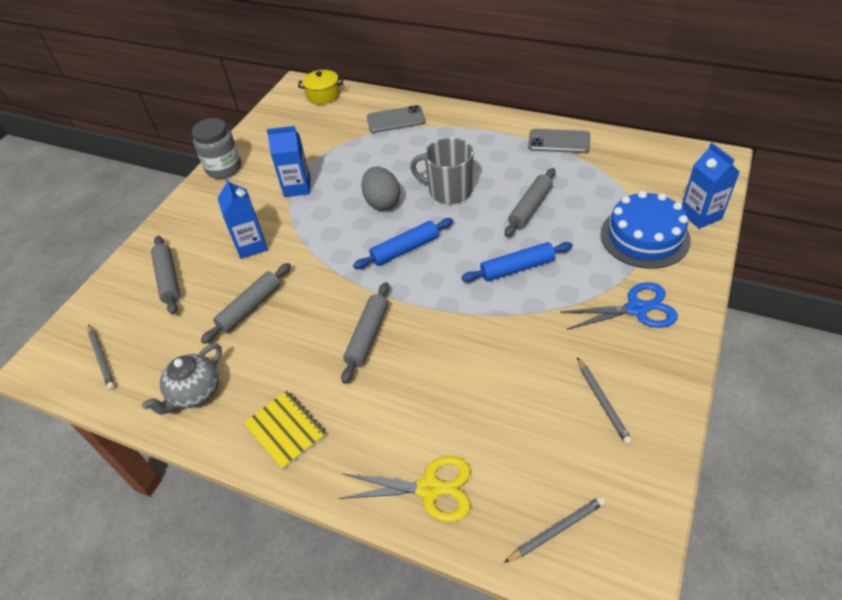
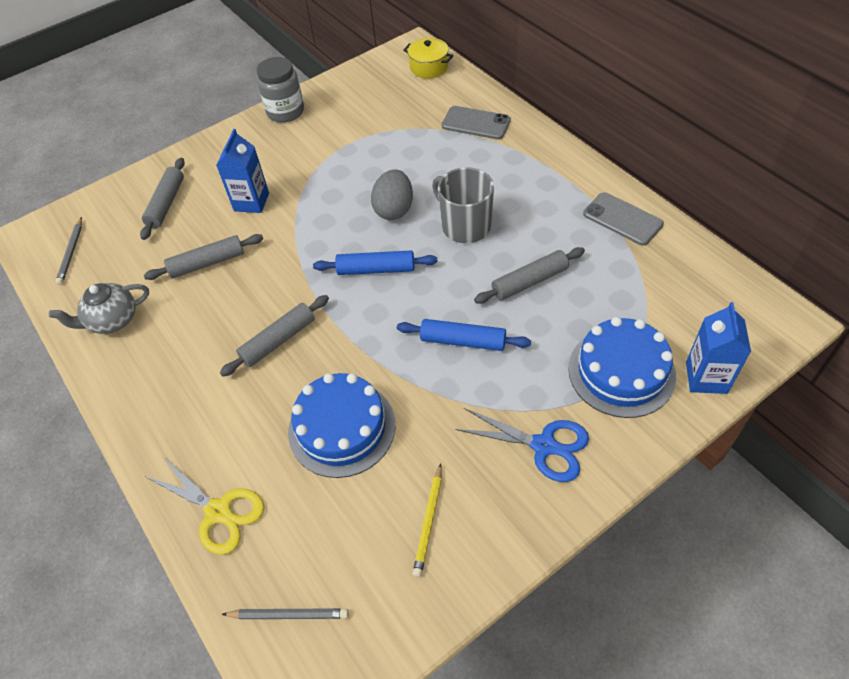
camera: 30 degrees right, 5 degrees up
(285, 430) = (152, 392): yellow notebook -> none
(297, 187) = (332, 159): blue carton -> none
(477, 373) = (341, 428): none -> blue cake
(602, 402) = (429, 522): grey pencil -> yellow pencil

